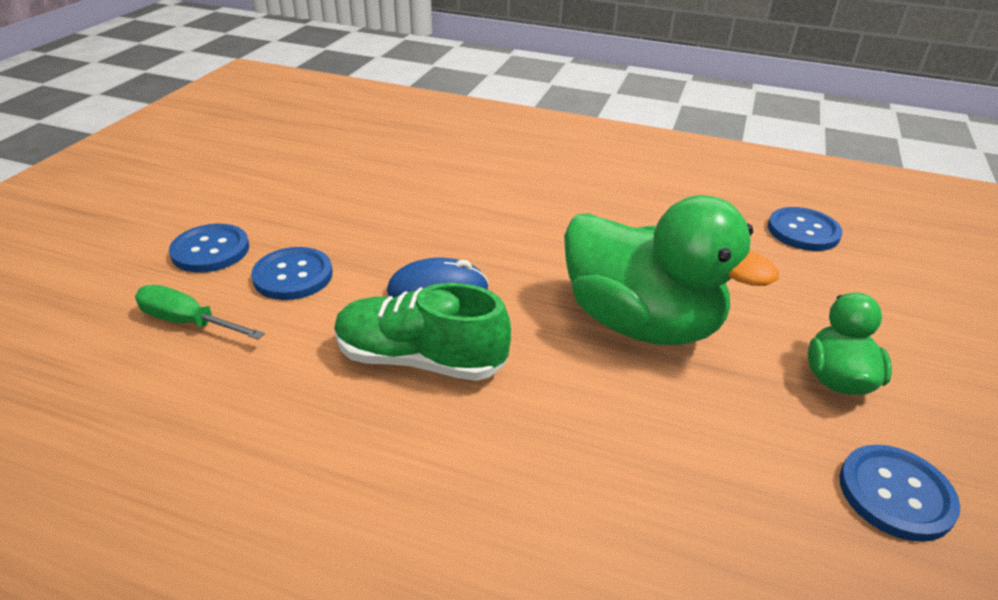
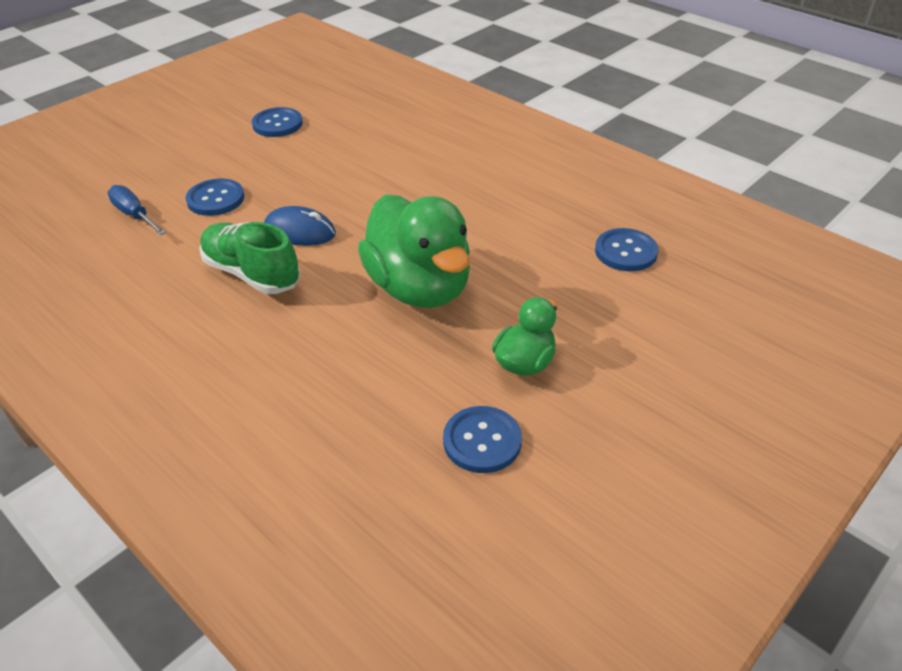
camera: 25 degrees right, 5 degrees up
(188, 322) = (134, 215): green screwdriver -> blue screwdriver
(210, 250) = (177, 170): blue button -> blue button (277, 124)

